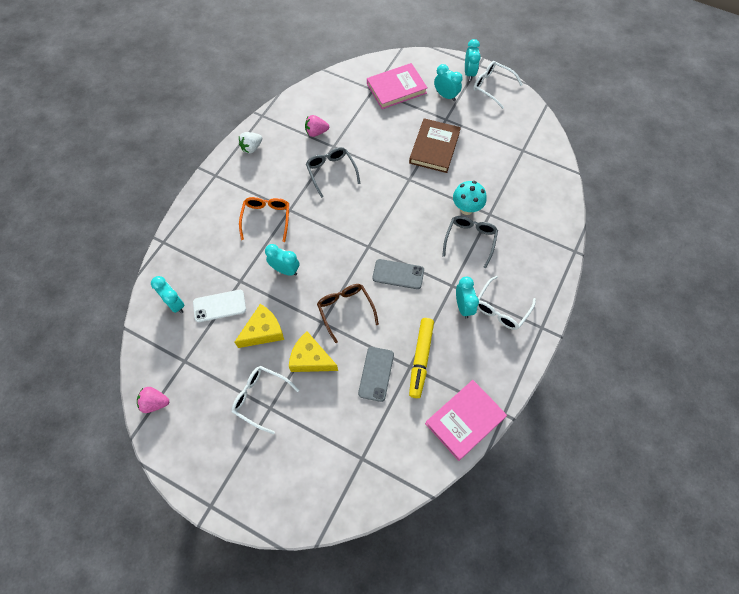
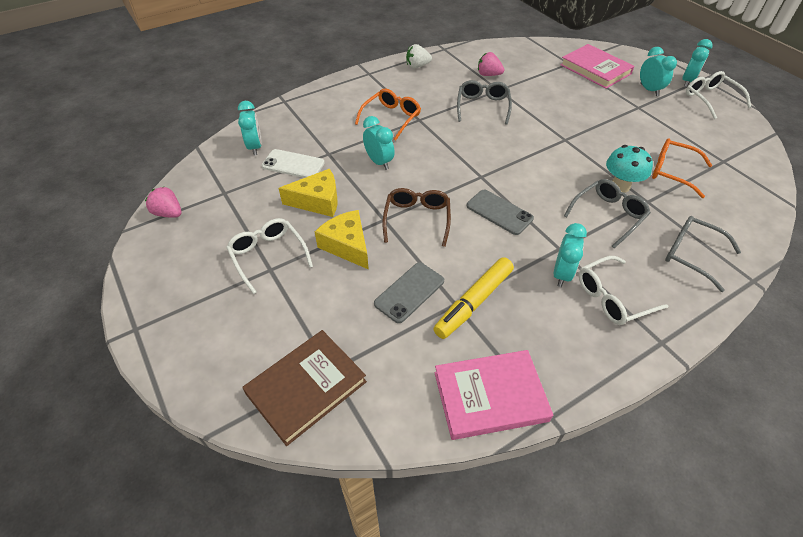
camera: 30 degrees right, 15 degrees down
(396, 88) = (595, 69): pink book -> pink book turned 45 degrees clockwise
(434, 147) = (611, 124): brown book -> brown book (306, 387)
(494, 177) = (672, 172): none -> orange glasses
(533, 248) = (691, 255): none -> grey glasses

